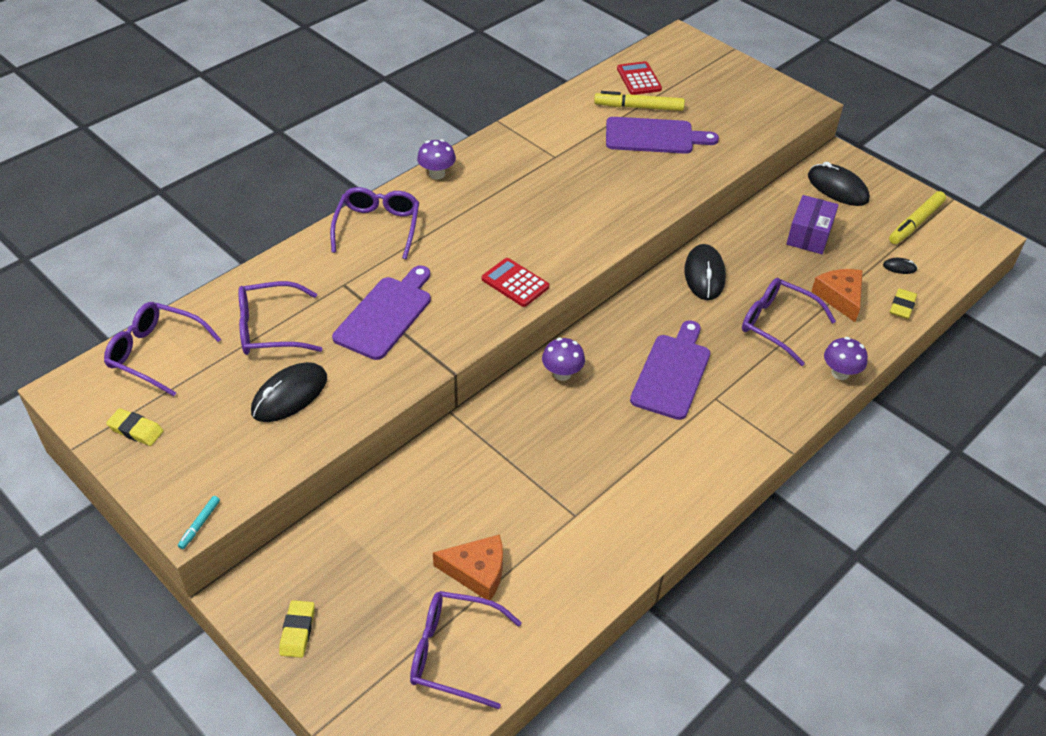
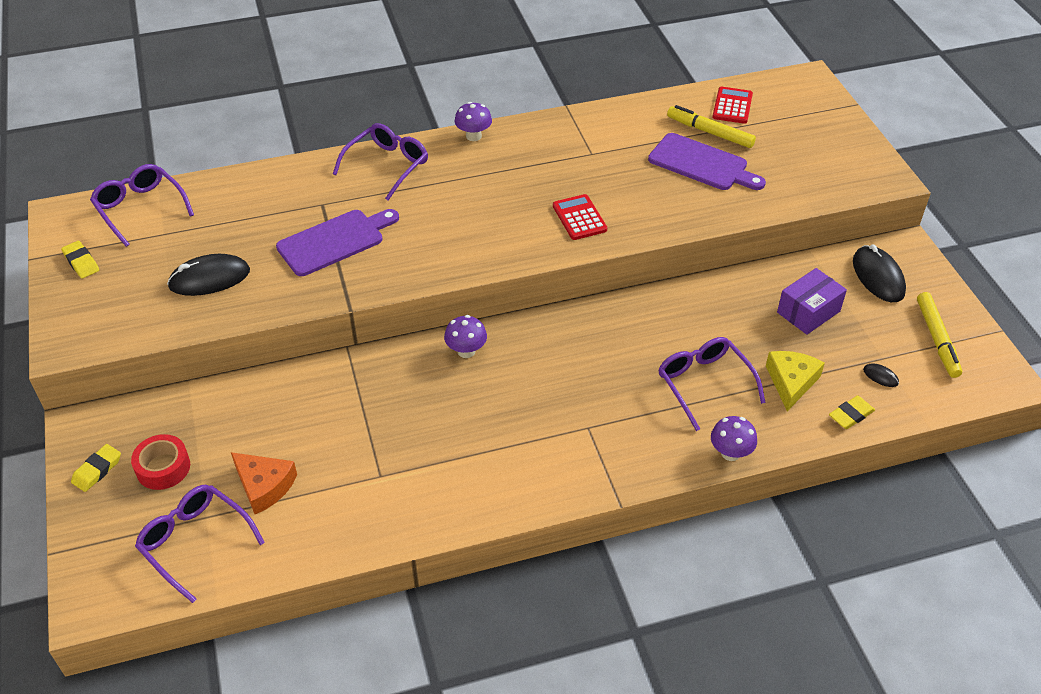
camera: 30 degrees right, 0 degrees up
(199, 525) = (68, 352): turquoise marker -> none
(270, 329) = (237, 220): purple glasses -> none
(364, 598) = (163, 467): none -> red tape
(515, 283) = (463, 253): red calculator -> red calculator (579, 218)
(672, 373) = (565, 389): purple cutting board -> none
(704, 275) = (670, 312): black mouse -> none
(840, 297) = (791, 382): orange cheese -> yellow cheese
(915, 223) = (936, 339): yellow marker -> yellow marker turned 75 degrees counterclockwise

